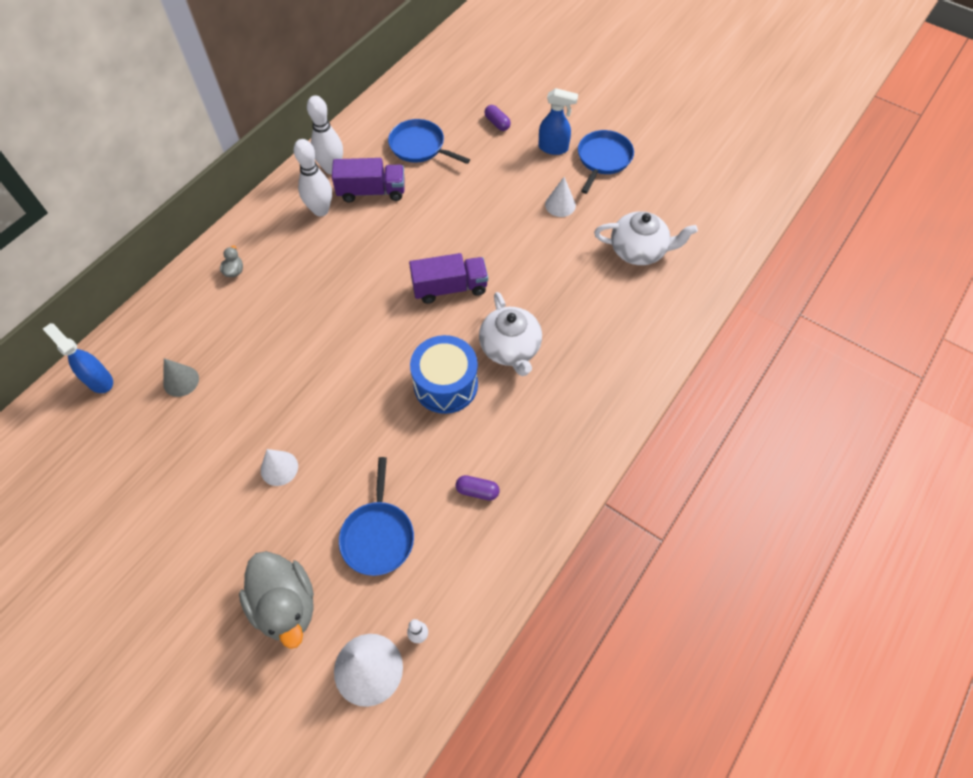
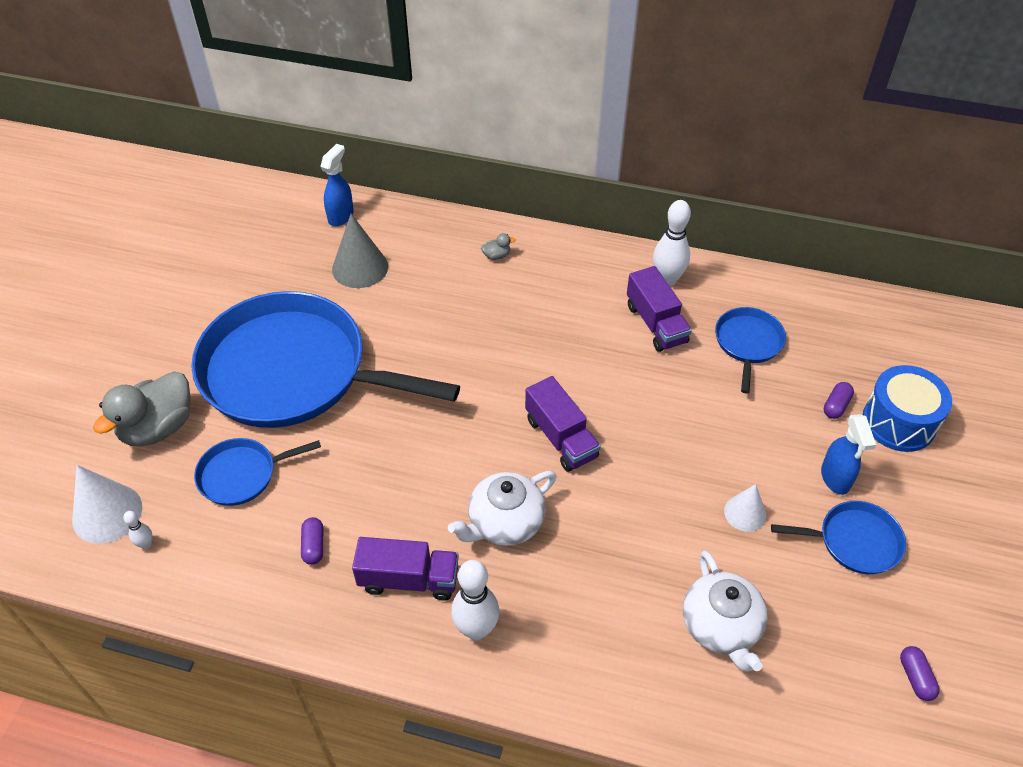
camera: 70 degrees right, 10 degrees down
(181, 381) = (360, 267): grey cone -> grey cone, size x1.62
(279, 468) = (292, 371): white cone -> blue pan
(321, 210) = (606, 291): white bowling pin -> white bowling pin (476, 629)
(445, 384) = (433, 475): blue drum -> blue drum (898, 422)
(535, 428) = (409, 579): none -> purple truck
(702, 171) = (915, 677): none -> purple capsule

